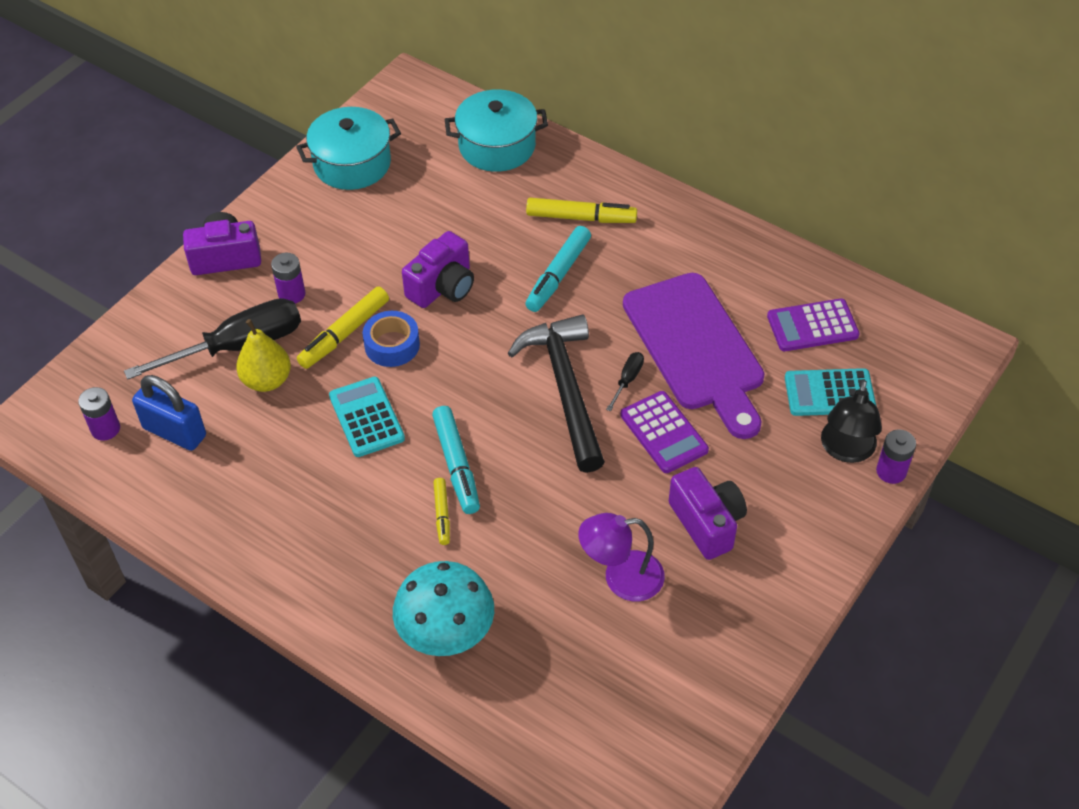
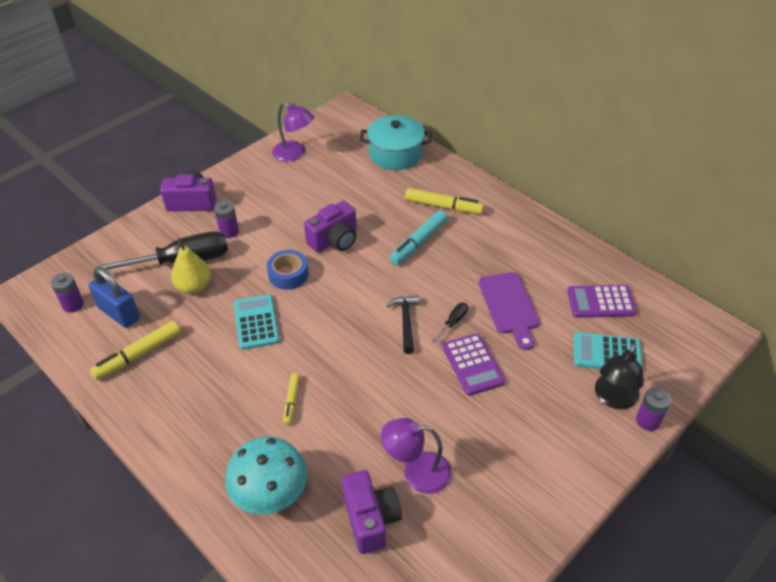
camera: 10 degrees right, 5 degrees down
(345, 334) = (257, 262): yellow marker -> yellow marker (138, 355)
(352, 164) = (294, 154): turquoise pot -> purple lamp
(456, 465) = (312, 366): turquoise marker -> none
(566, 389) = (406, 322): black hammer -> black hammer, size x0.51
(696, 348) = (509, 306): purple cutting board -> purple cutting board, size x0.63
(707, 523) = (493, 439): purple camera -> purple camera (370, 519)

